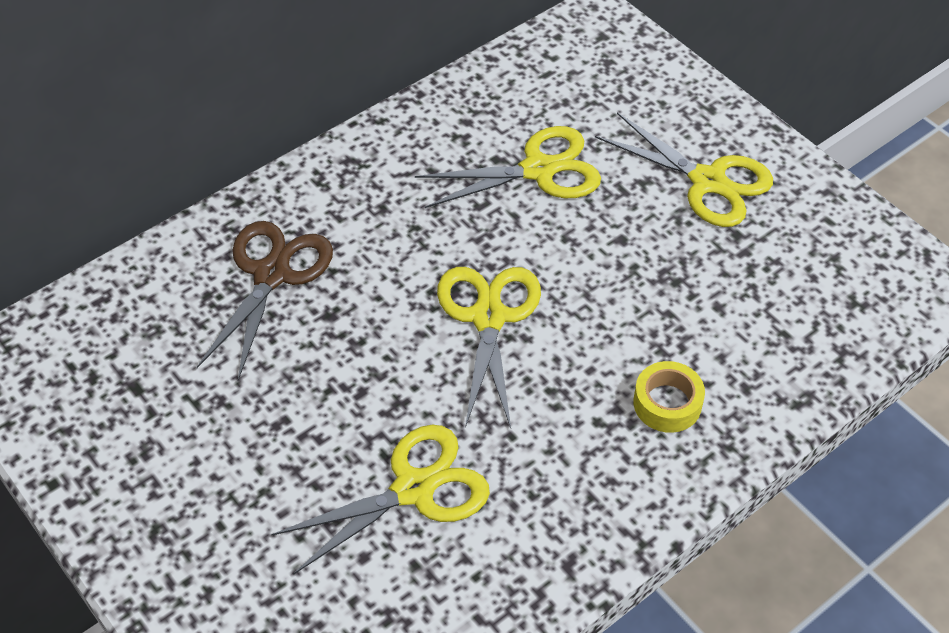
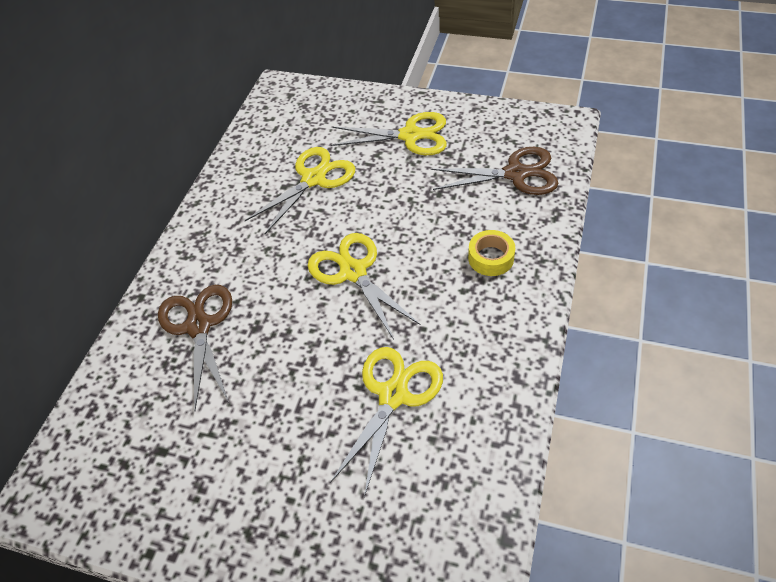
camera: 30 degrees left, 0 degrees up
(800, 315) = (516, 174): none -> brown scissors

